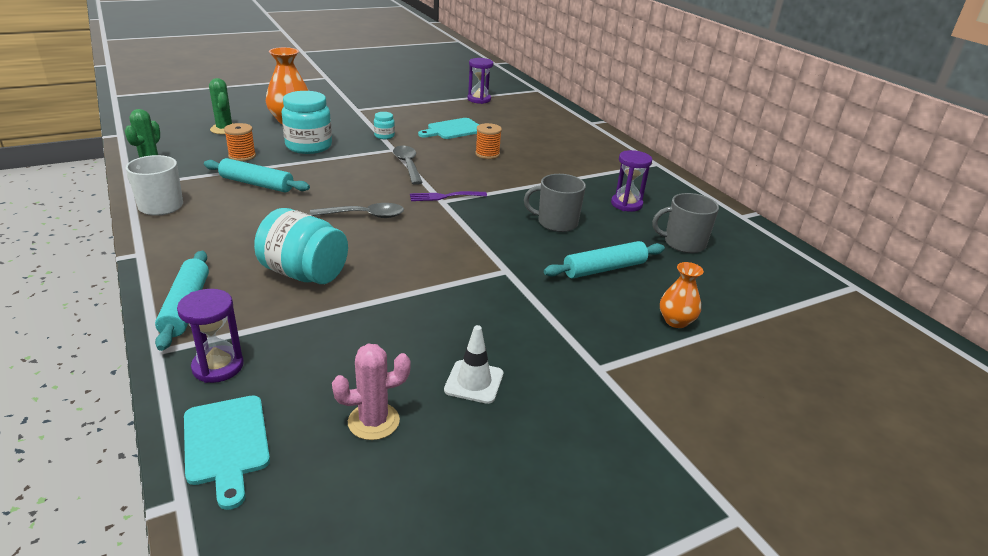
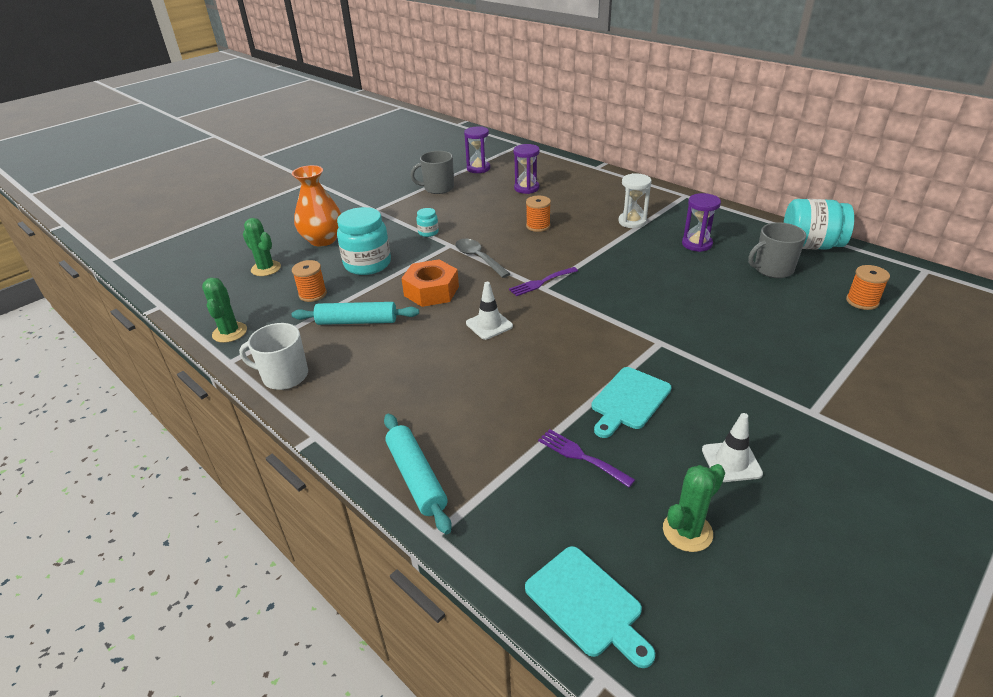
camera: 15 degrees left, 5 degrees up
(218, 366) = (506, 529): purple hourglass -> purple hourglass (526, 188)
(304, 273) = (492, 404): turquoise jar -> turquoise jar (810, 246)
(339, 334) = (581, 456): none -> purple fork
(341, 178) = (431, 291): none -> orange nut
(364, 215) = (489, 325): grey spoon -> white traffic cone
(373, 421) = (687, 531): pink cactus -> green cactus
(453, 129) = (485, 208): turquoise cutting board -> turquoise cutting board (629, 400)
(556, 222) = (658, 280): grey mug -> grey mug (438, 188)
(580, 172) = (632, 222): none -> white hourglass
(604, 269) = (735, 314): turquoise rolling pin -> none
(676, 321) = (830, 346): orange vase -> none
(752, 294) = (862, 301): none -> orange spool

